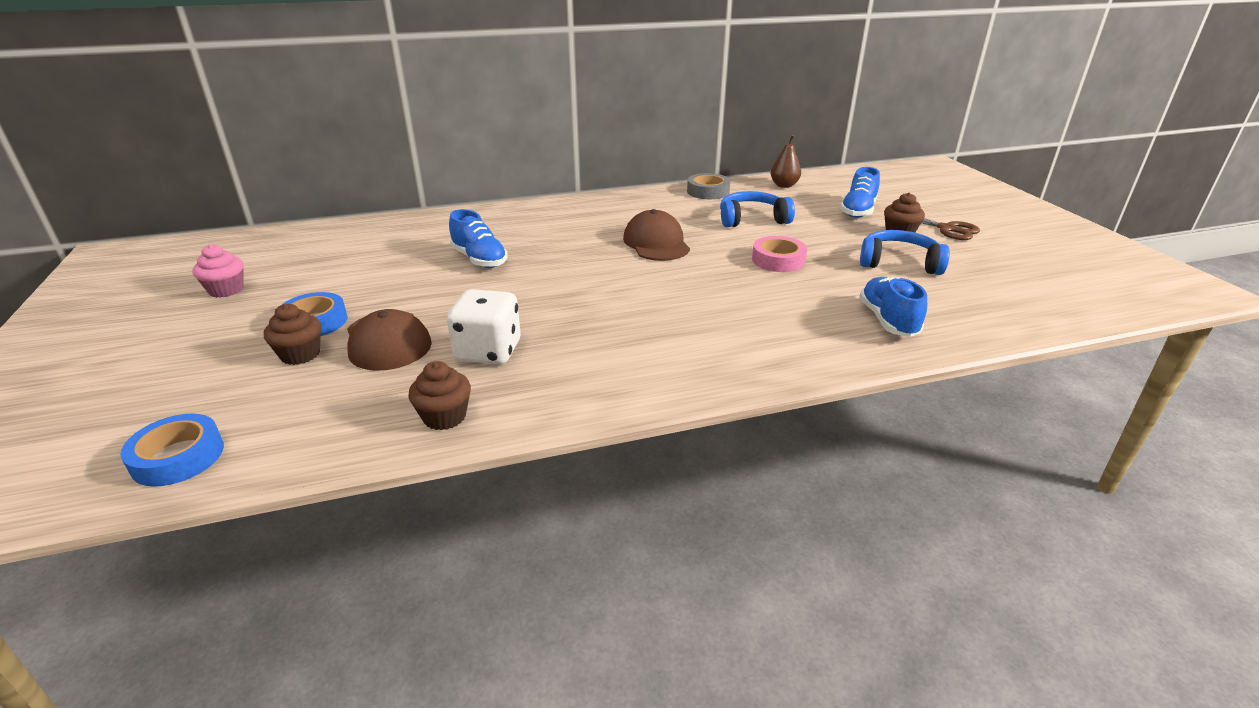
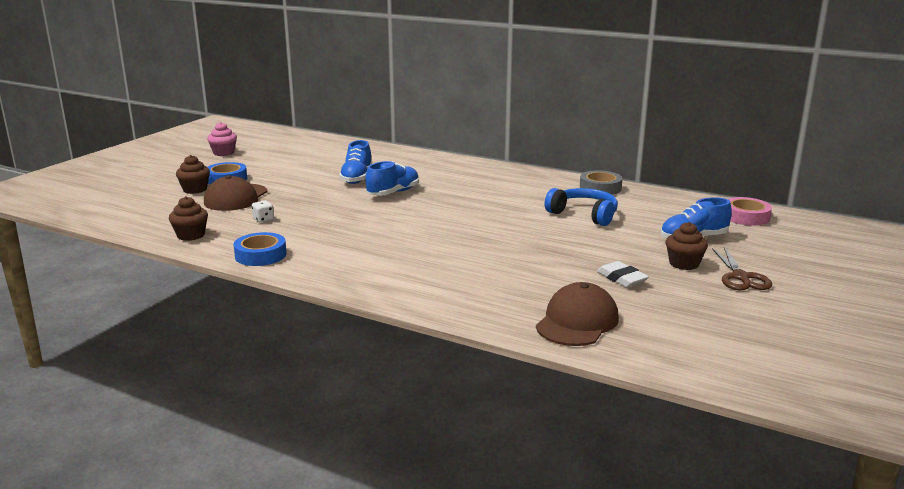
camera: 45 degrees right, 10 degrees down
(178, 457) = (91, 207): blue tape -> blue tape (260, 255)
(488, 351) = (263, 219): white dice -> white dice, size x0.44
(656, 243) = (477, 205): brown cap -> brown cap (577, 322)
(778, 260) = (532, 242): pink tape -> pink tape (746, 217)
(784, 185) = (678, 203): brown pear -> none
(888, 321) = (509, 300): blue shoe -> blue shoe (393, 193)
(899, 263) = (621, 278): blue headphones -> white eraser

